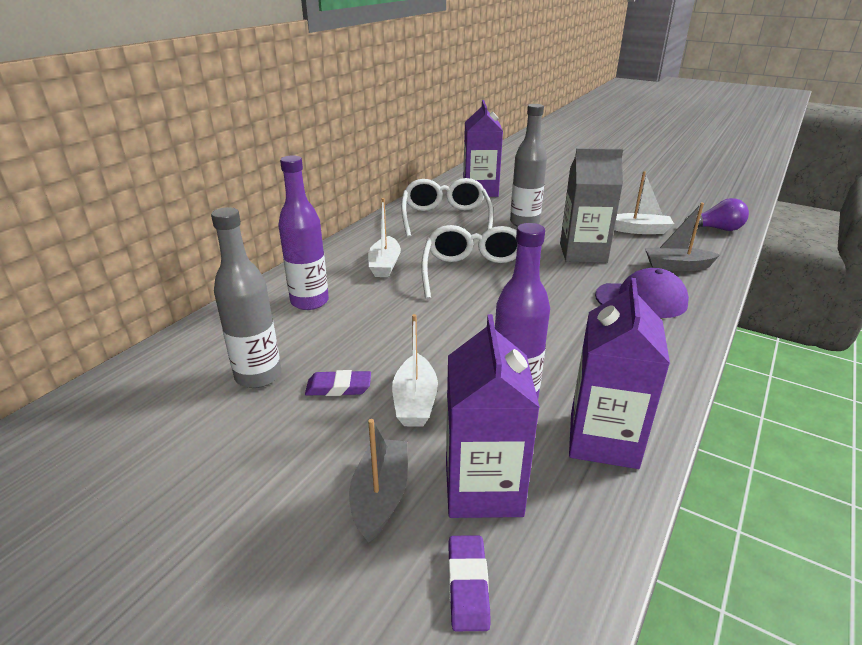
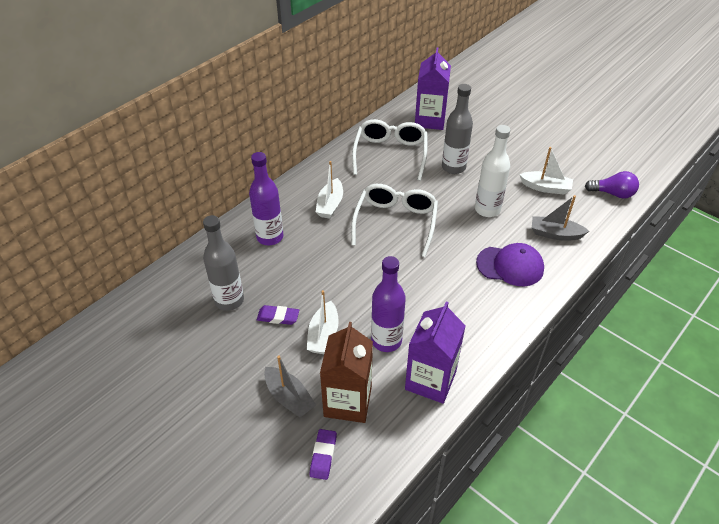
camera: 10 degrees right, 15 degrees up
(380, 496) = (289, 398): grey boat -> grey boat turned 120 degrees clockwise
(483, 488) = (347, 401): purple carton -> brown carton
(583, 253) = (487, 209): grey carton -> white bottle

